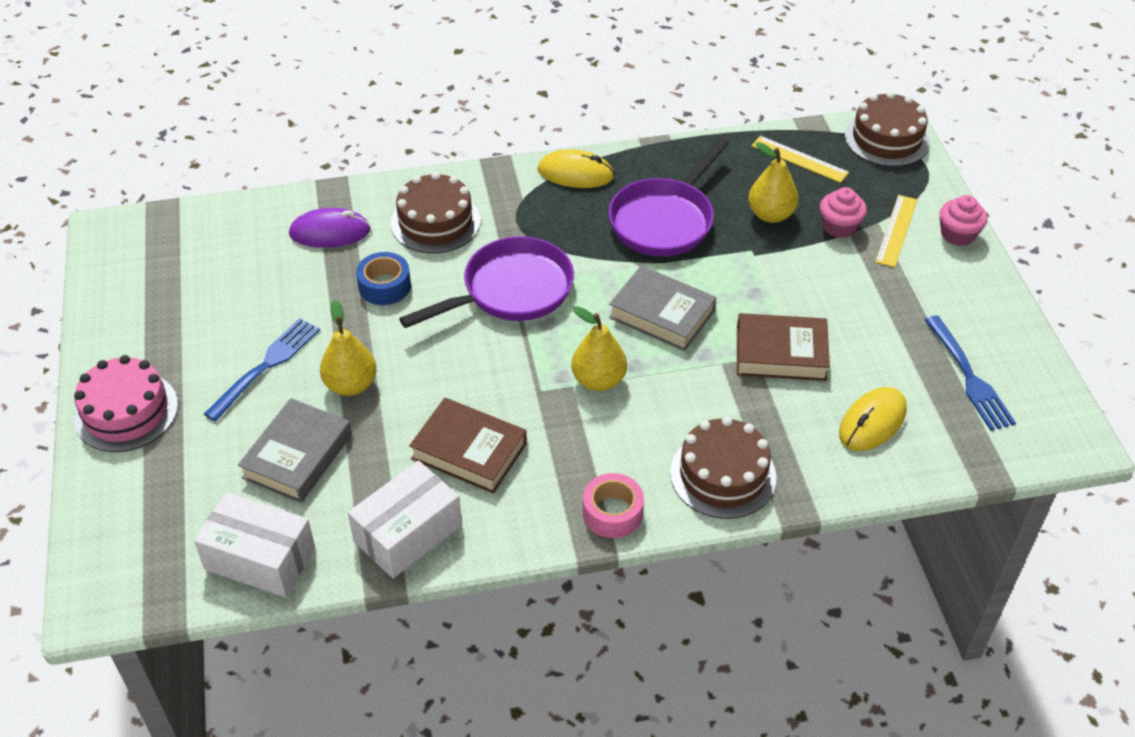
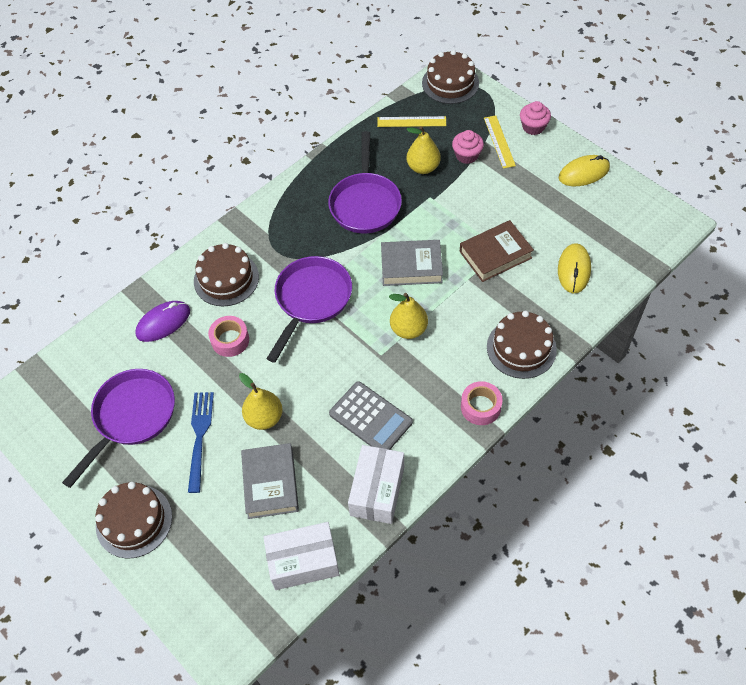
camera: 30 degrees left, 10 degrees up
(126, 411) = (134, 521): pink cake -> brown cake
(215, 308) = (132, 417): none -> purple pan
(384, 286) = (230, 340): blue tape -> pink tape
(469, 451) = (370, 418): brown book -> grey calculator
(575, 173) = (287, 199): yellow mouse -> yellow mouse (583, 173)
(968, 376) = (601, 213): blue fork -> none

